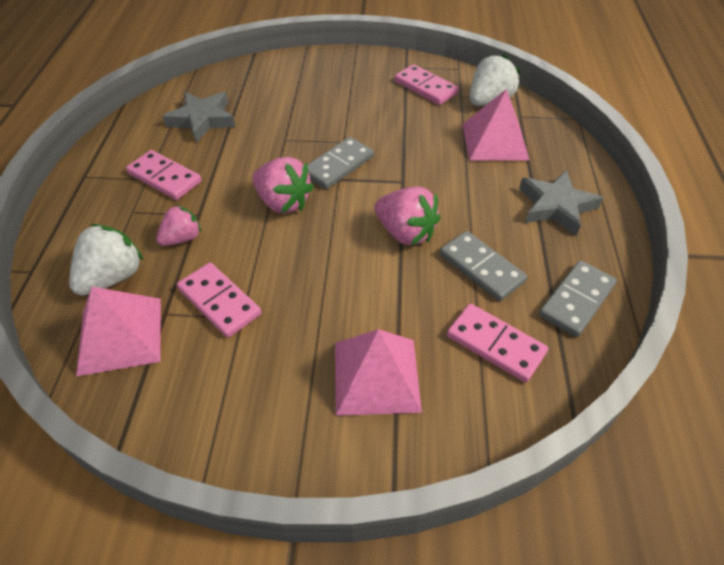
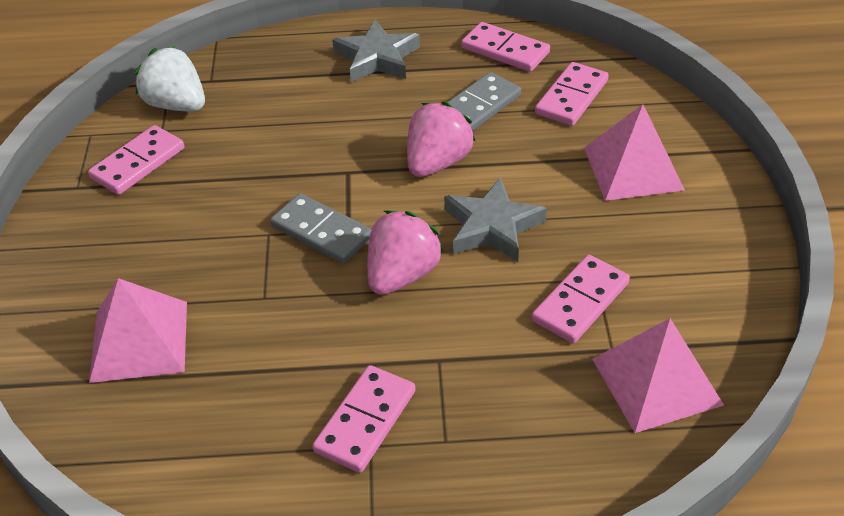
camera: 95 degrees left, 5 degrees down
(112, 277) = (572, 420): white strawberry -> none
(182, 238) = (487, 364): pink strawberry -> none
(202, 120) = (212, 411): grey star -> grey star (492, 226)
(494, 141) = (264, 100): pink pyramid -> pink pyramid (139, 341)
(577, 300) = (505, 50): grey domino -> pink domino

